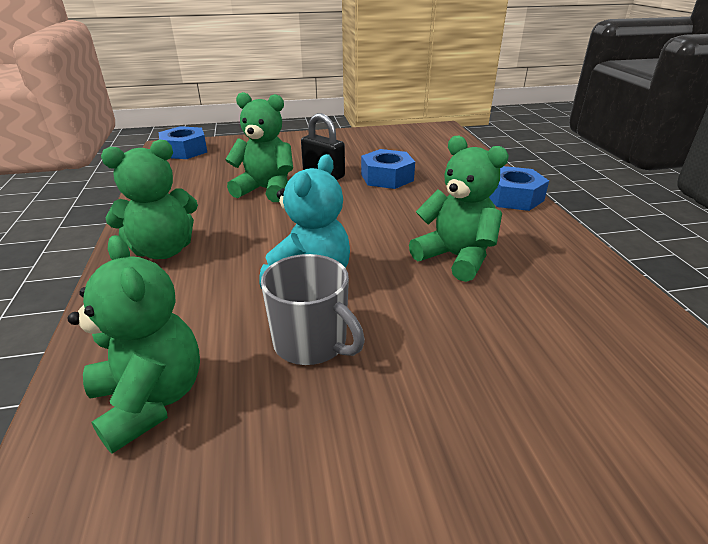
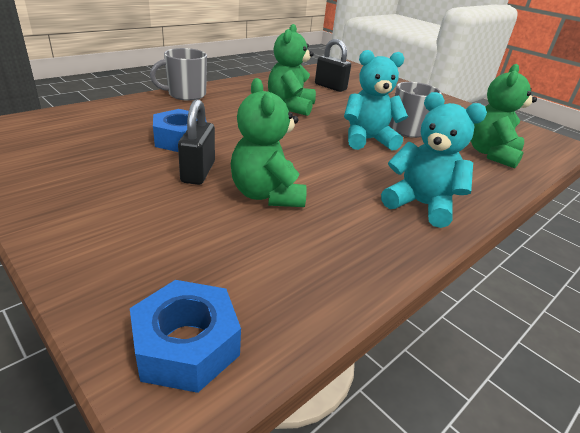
camera: 125 degrees left, 0 degrees up
(164, 250) = (421, 205): green teddy bear -> turquoise teddy bear
(513, 197) = (185, 94): blue nut -> grey mug
(561, 341) = (330, 87): none -> black padlock

